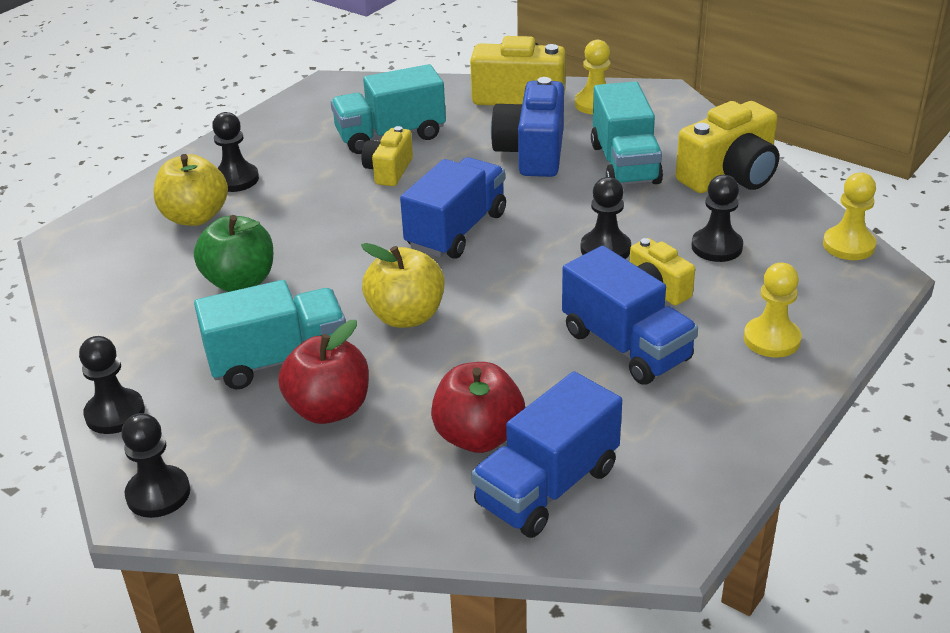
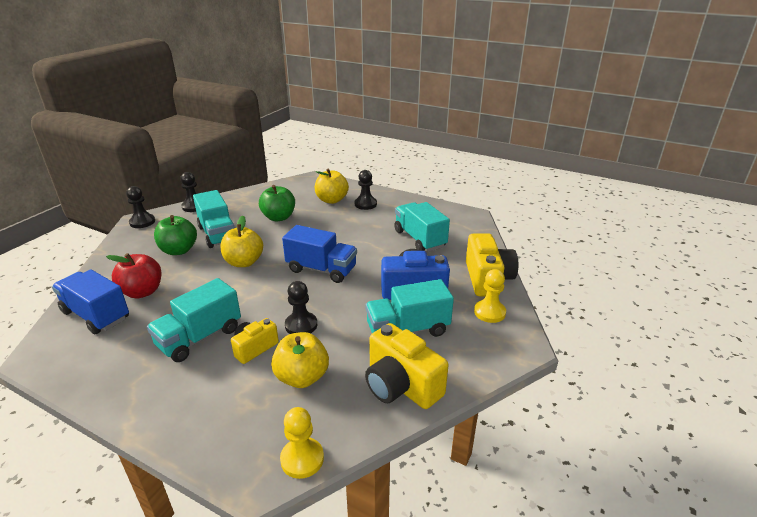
camera: 80 degrees right, 5 degrees down
(329, 409) = (179, 250): red apple -> green apple
(389, 171) = (381, 242): yellow camera -> none
(626, 346) = (200, 337): blue truck -> turquoise truck
(716, 247) = (302, 377): black pawn -> yellow apple
(771, 339) = (189, 404): yellow pawn -> none

